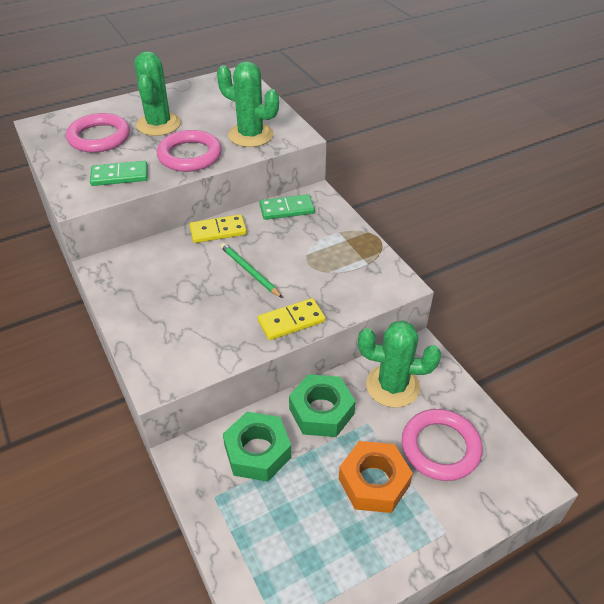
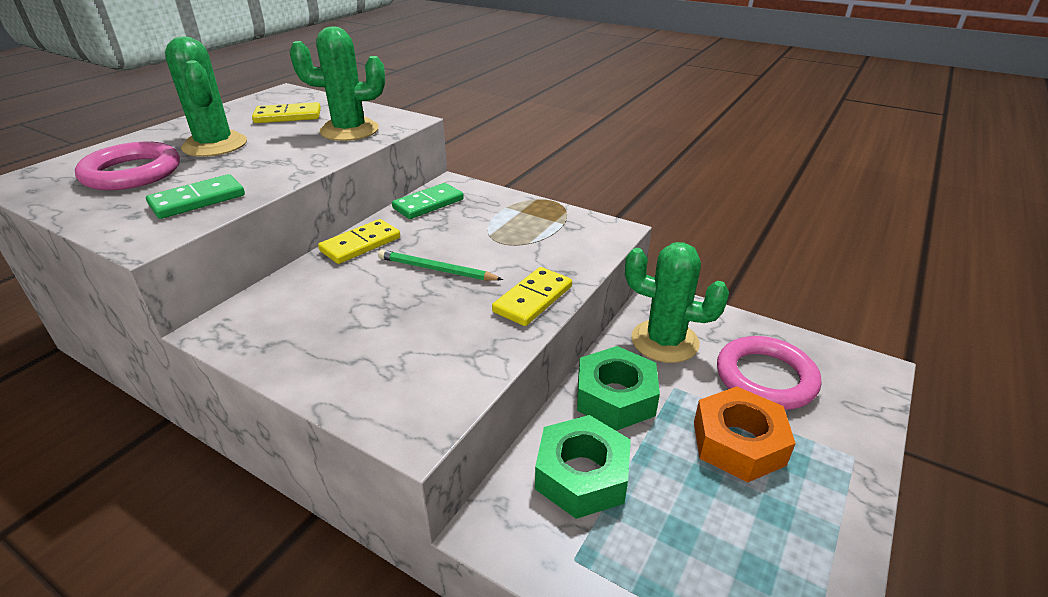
camera: 30 degrees left, 10 degrees down
(190, 155) = (285, 161): pink ring -> none
(221, 106) = (288, 116): none -> yellow domino
(392, 386) = (664, 341): green cactus -> green cactus turned 45 degrees clockwise

